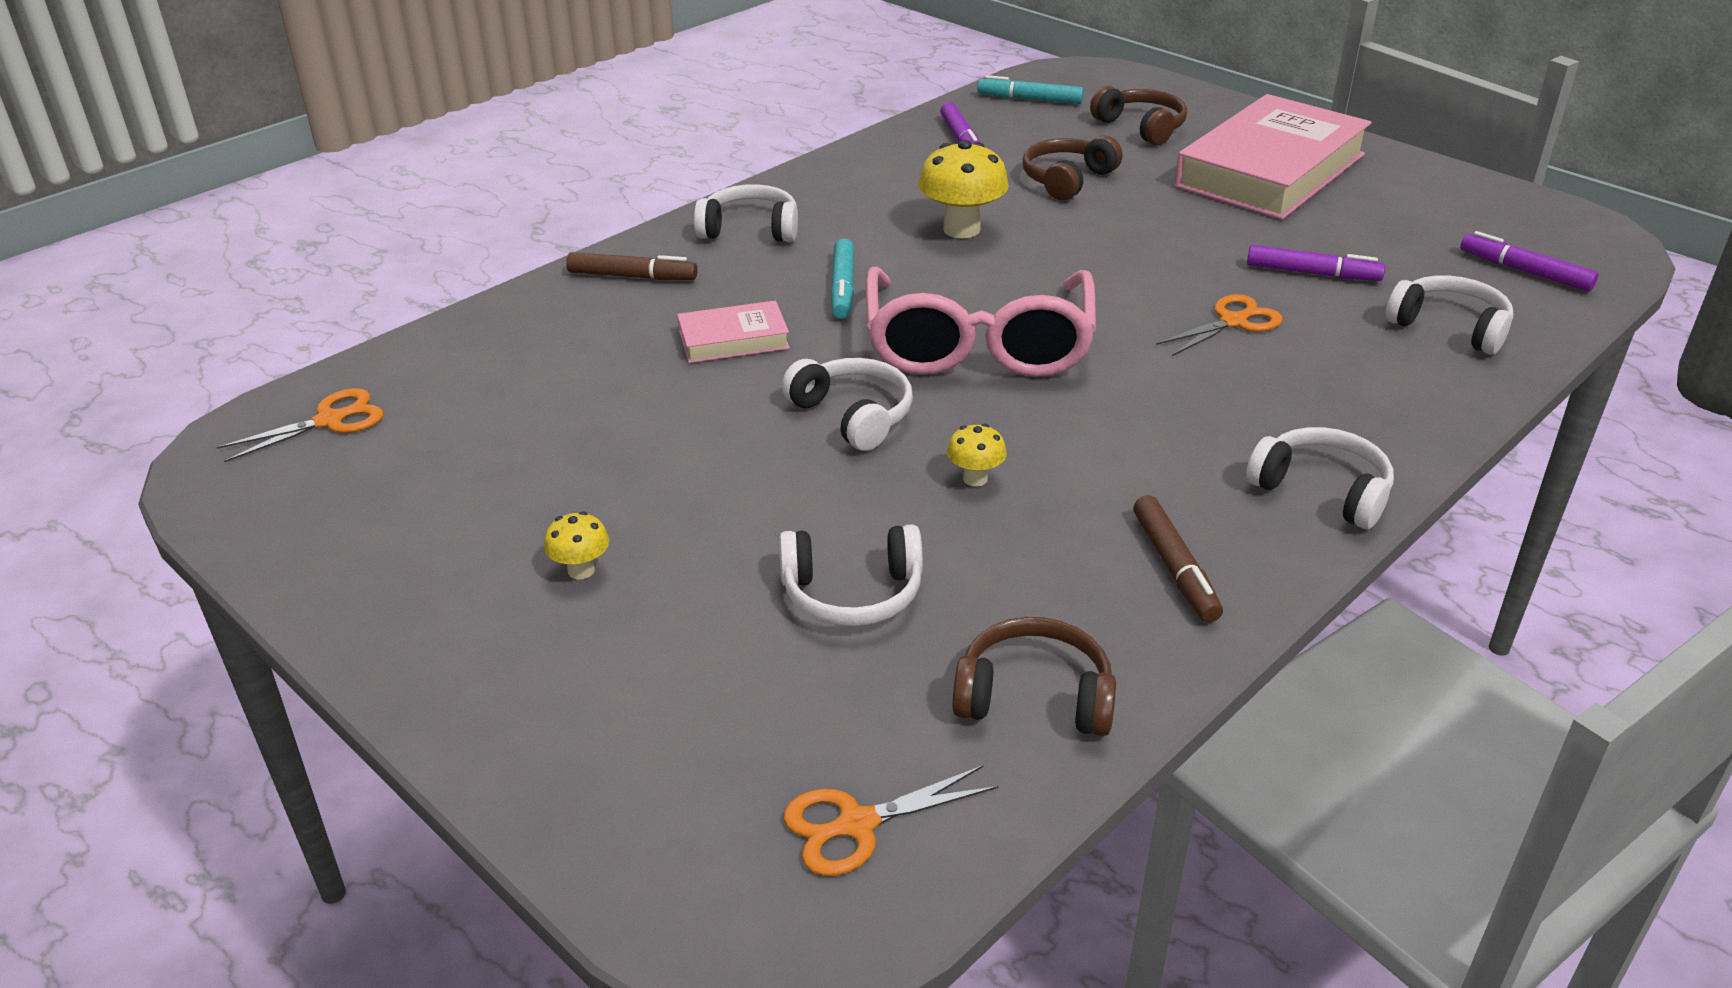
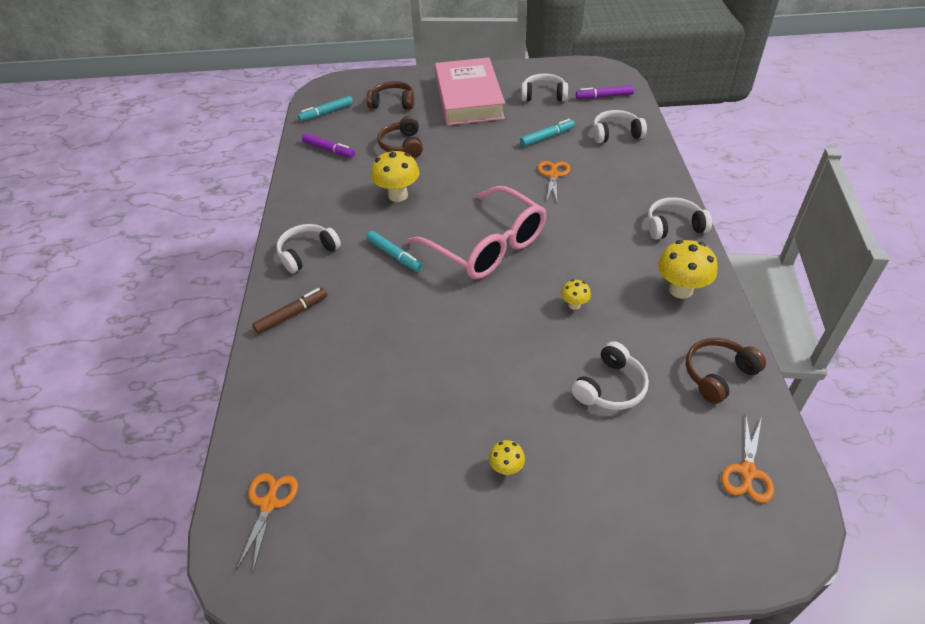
camera: 45 degrees left, 10 degrees up
(733, 339) = (390, 313): pink book -> none
(853, 415) = (492, 312): white headphones -> white headphones (543, 95)
(1175, 568) = (680, 290): brown marker -> yellow mushroom
(1312, 273) = (547, 137): purple marker -> turquoise marker

